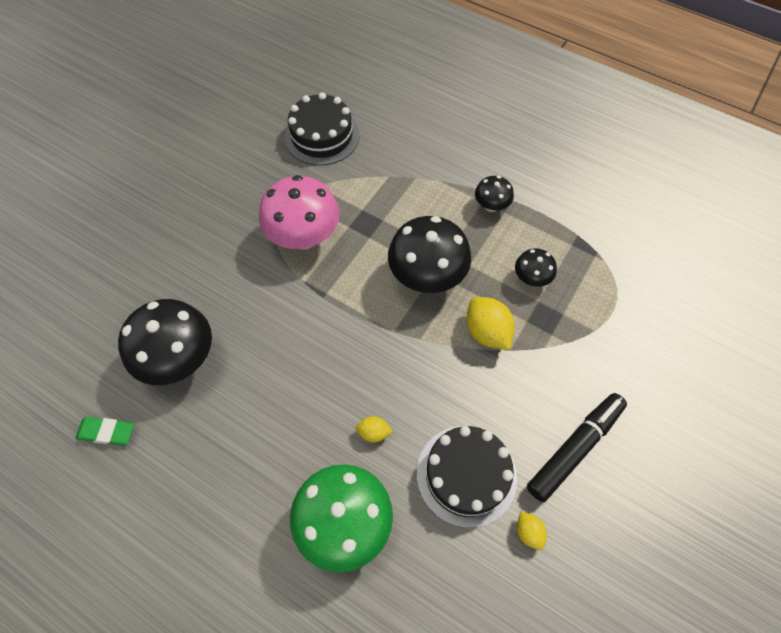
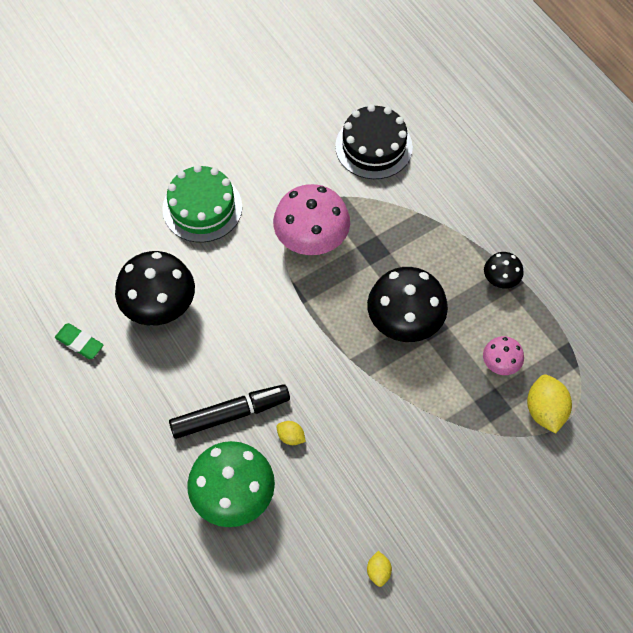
camera: 25 degrees right, 0 degrees up
(183, 247) = (202, 208): none -> green cake
(466, 475) = (350, 505): black cake -> none
(487, 332) = (432, 395): yellow lemon -> yellow lemon (545, 411)
(531, 278) = (500, 364): black mushroom -> pink mushroom
(574, 448) = (455, 525): black marker -> black marker (230, 414)

